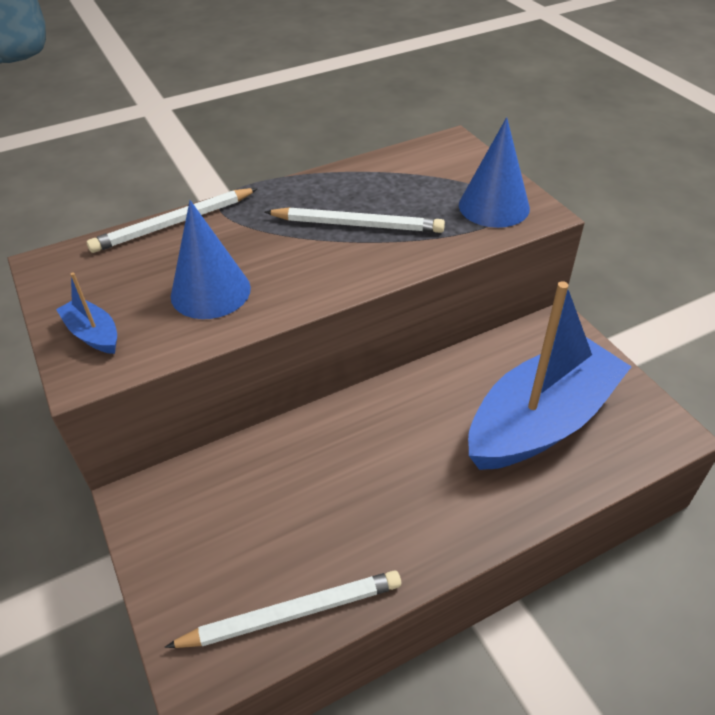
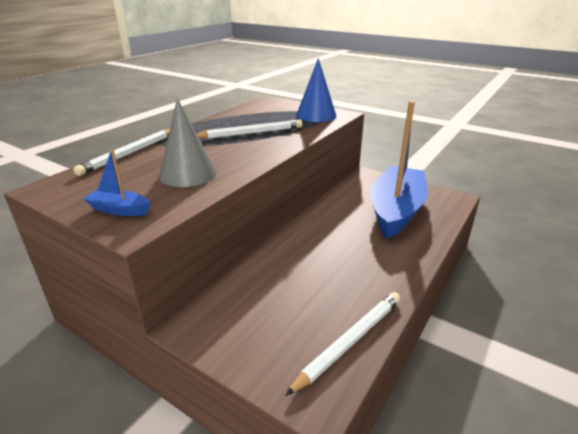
camera: 30 degrees left, 15 degrees down
(210, 291) = (188, 174): blue cone -> grey cone

